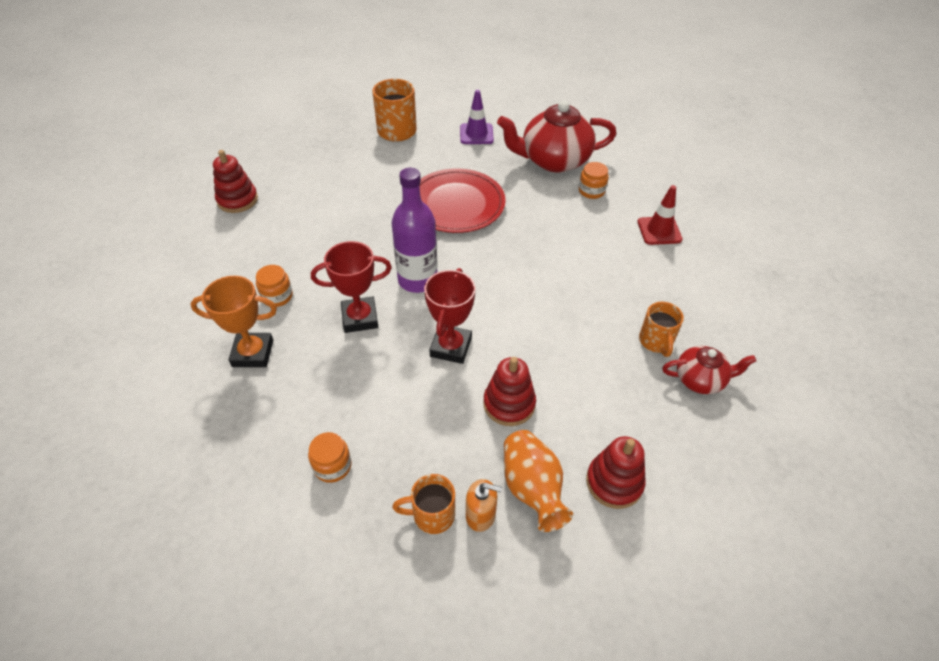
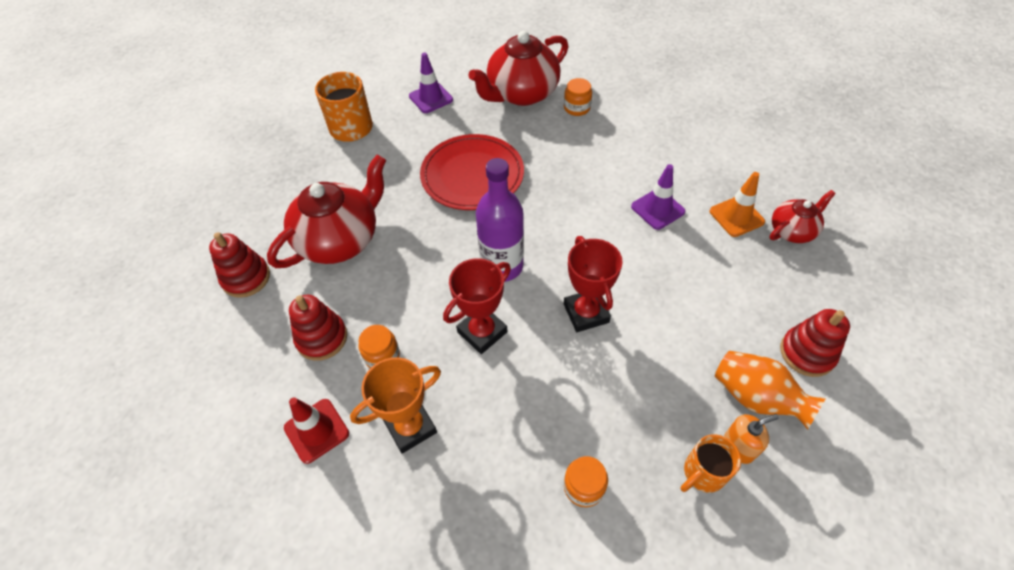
camera: 30 degrees left, 5 degrees up
(320, 204) = (340, 239): none -> red teapot
(509, 404) = (676, 336): red stacking toy -> red stacking toy (322, 338)
(587, 301) = (657, 209): none -> purple traffic cone
(656, 342) = (736, 216): orange mug -> orange traffic cone
(659, 231) = (658, 118): red traffic cone -> red traffic cone (316, 430)

